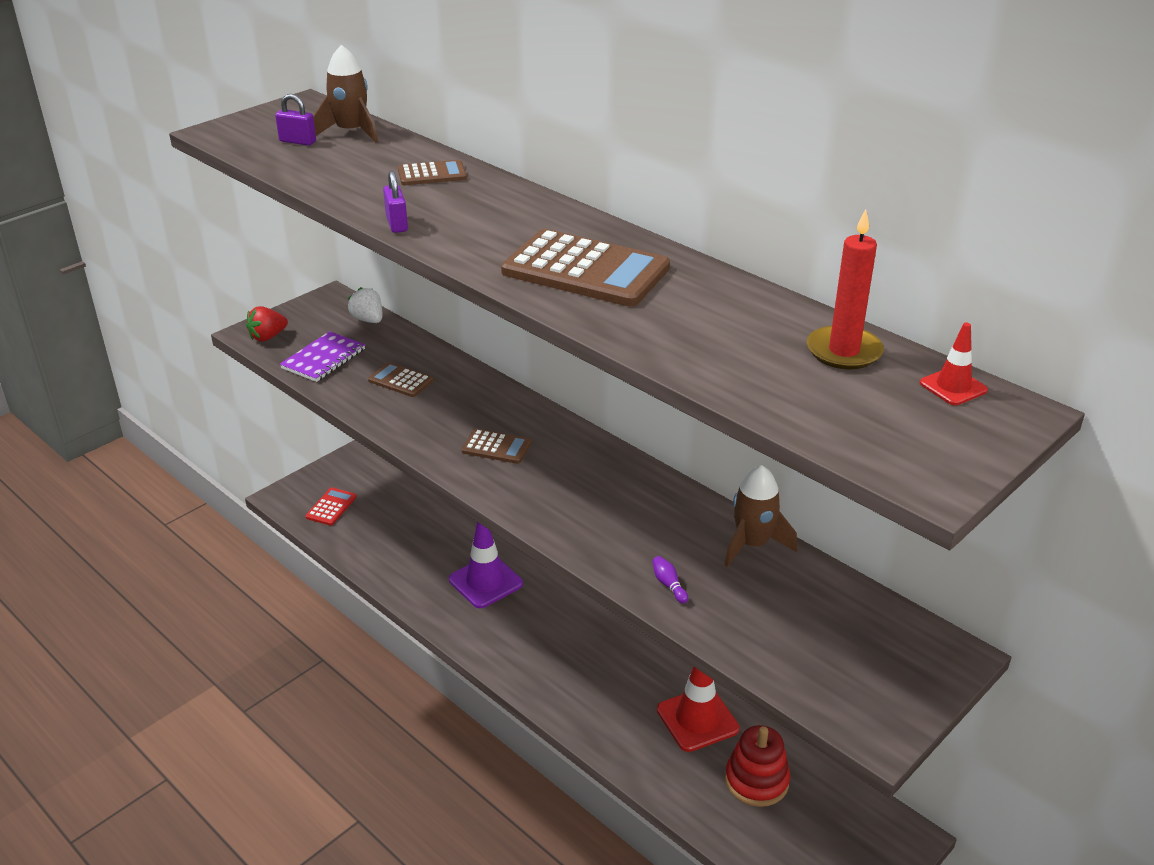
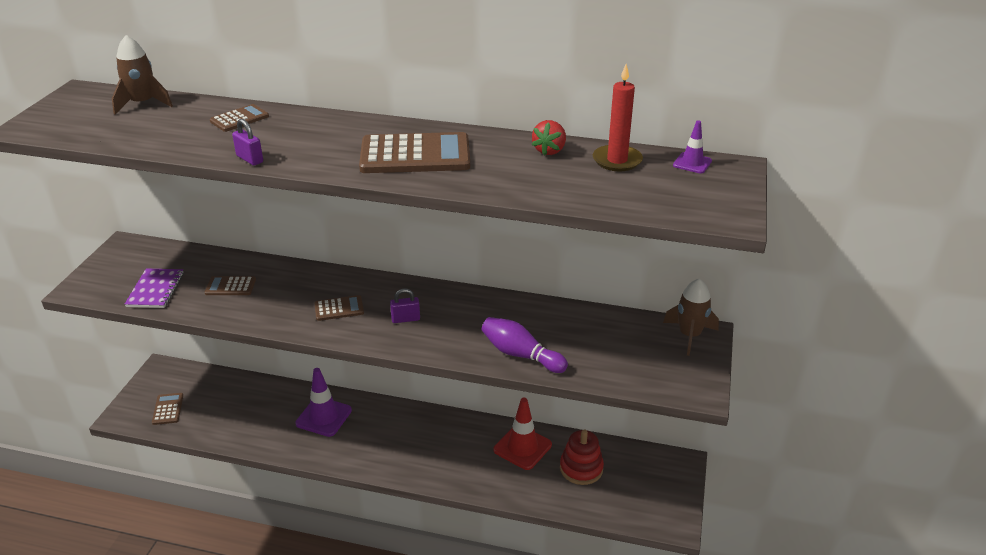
camera: 30 degrees left, 0 degrees up
(267, 337) = (94, 288): red strawberry -> red strawberry (549, 151)
(297, 141) = (105, 120): purple padlock -> purple padlock (405, 319)
(331, 507) = (168, 409): red calculator -> brown calculator
(368, 320) = (168, 252): white strawberry -> none
(669, 585) = (520, 355): purple bowling pin -> purple bowling pin, size x2.29
(753, 544) = (551, 312): brown rocket -> brown rocket (689, 335)
(953, 387) = (692, 163): red traffic cone -> purple traffic cone

